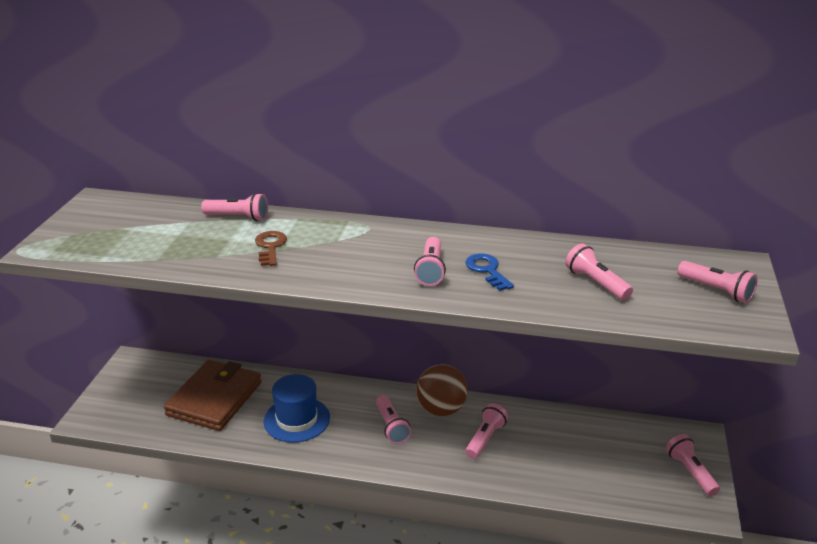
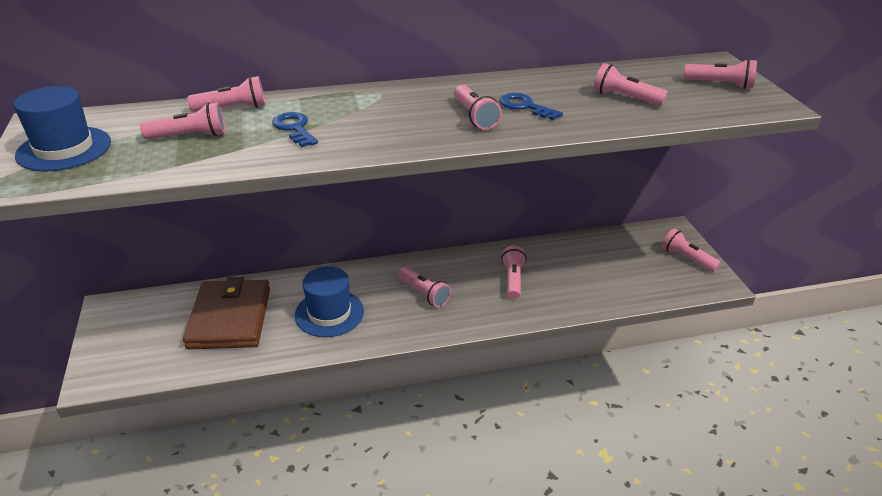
camera: 25 degrees left, 5 degrees up
(94, 227) = (64, 149): none -> blue hat
(187, 236) = (190, 136): none -> pink flashlight
(270, 247) = (294, 128): brown key -> blue key
(441, 409) = (458, 266): brown ball -> none

